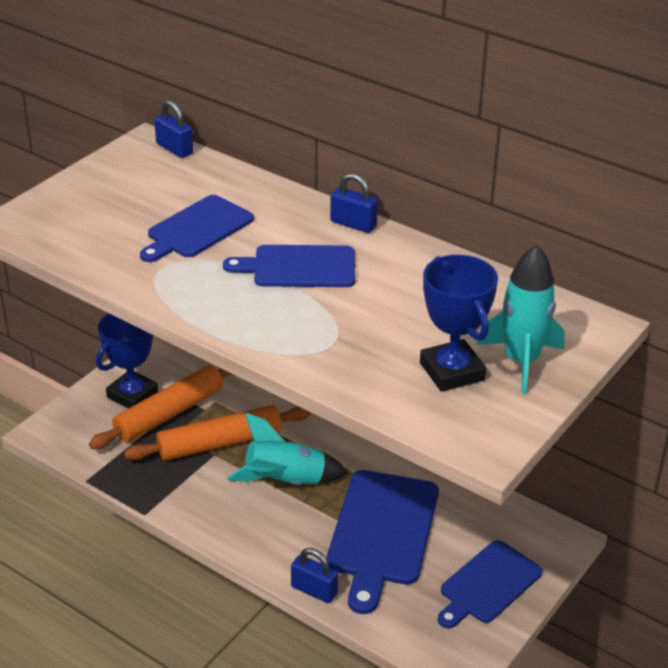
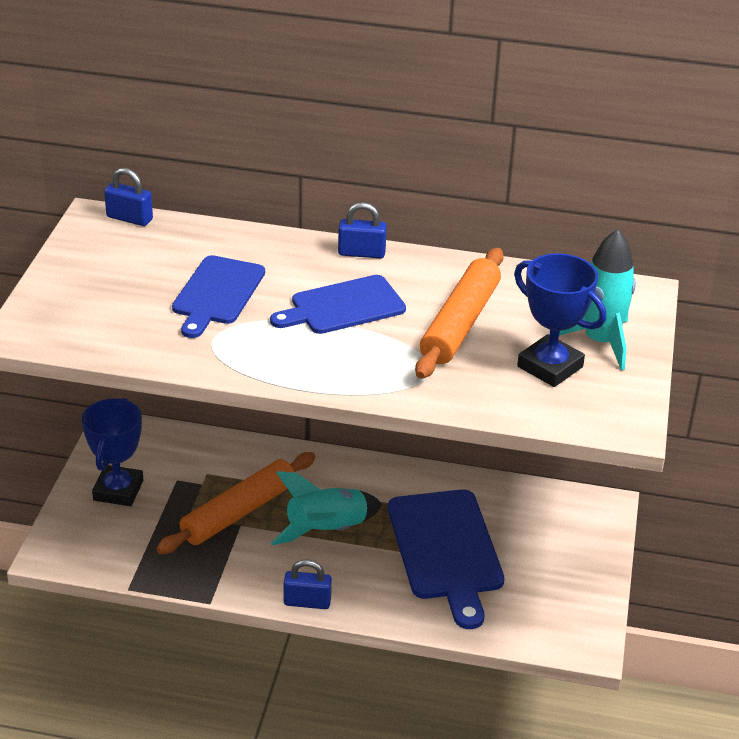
camera: 25 degrees left, 0 degrees up
(169, 413) = (168, 498): orange rolling pin -> orange rolling pin (459, 323)
(314, 590) = (418, 622): blue padlock -> blue padlock (307, 602)
(488, 584) = (567, 567): blue cutting board -> none

